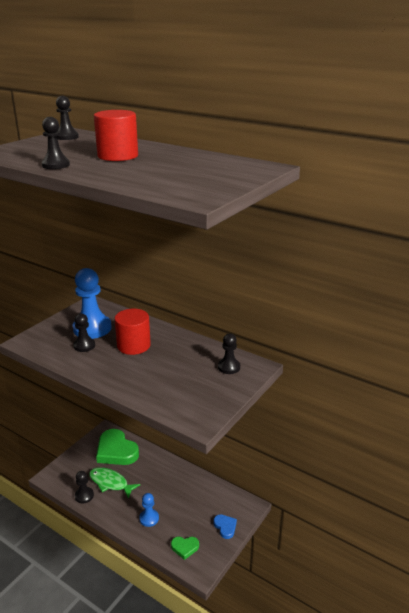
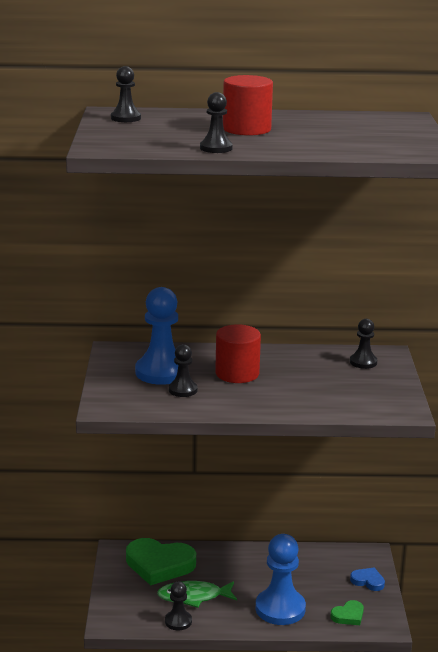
camera: 35 degrees left, 5 degrees down
(149, 518) = (280, 609): blue pawn -> blue pawn, size x1.88

